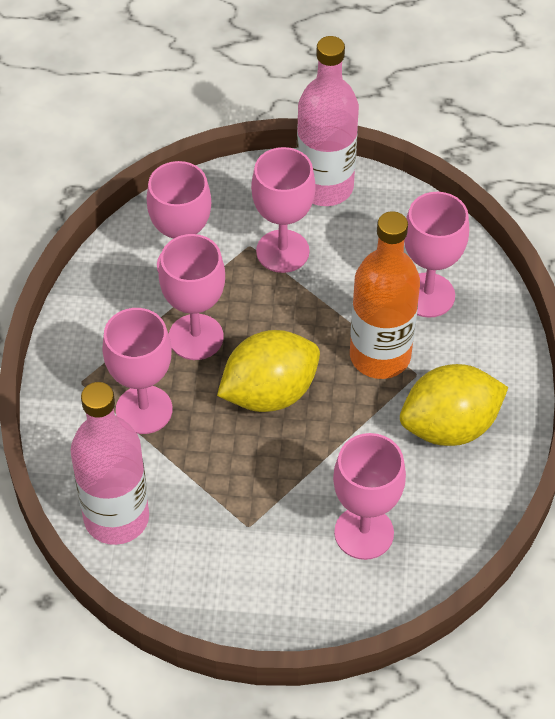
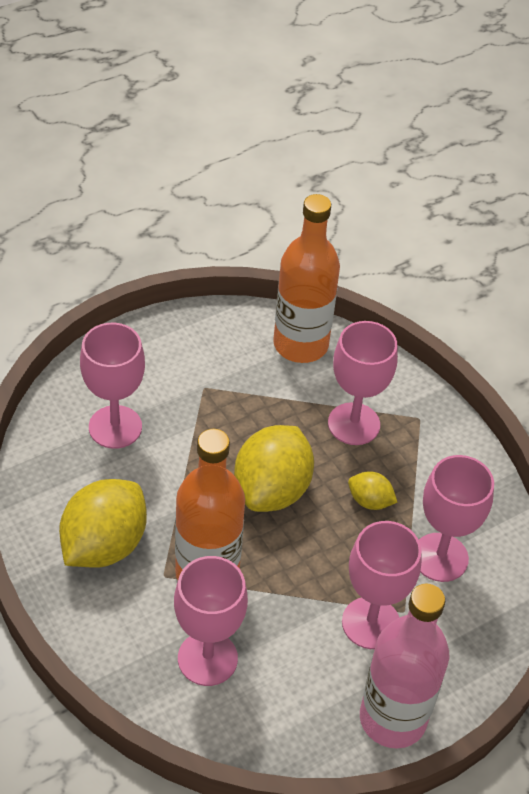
camera: 140 degrees right, 5 degrees down
(116, 518) = (300, 344): pink bottle -> orange bottle
(196, 337) = (370, 501): pink goblet -> yellow lemon

